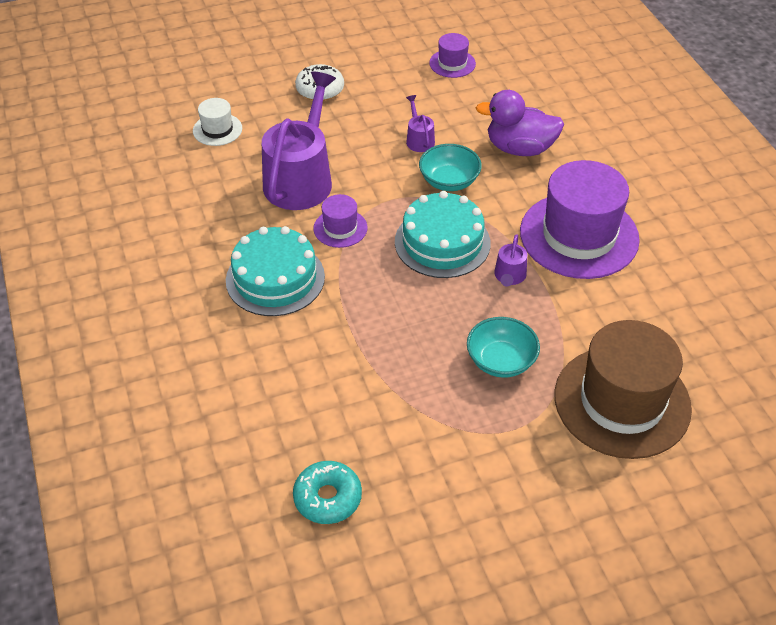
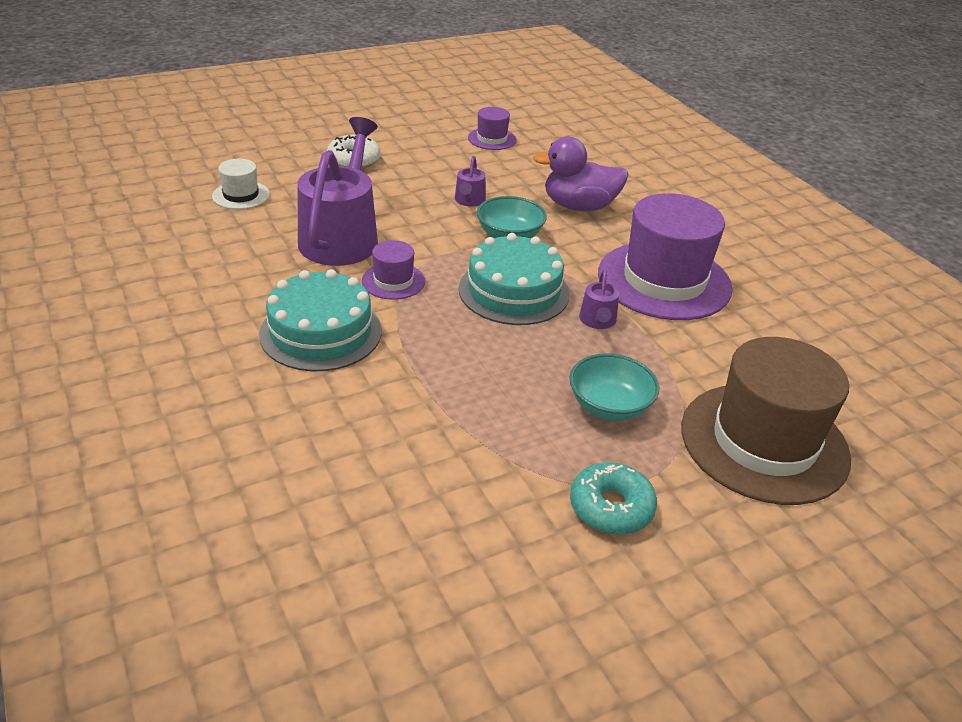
camera: 10 degrees left, 10 degrees down
(327, 498) = (418, 579): turquoise donut -> turquoise donut (611, 507)
(419, 139) = (469, 201): purple watering can -> purple watering can turned 150 degrees counterclockwise

